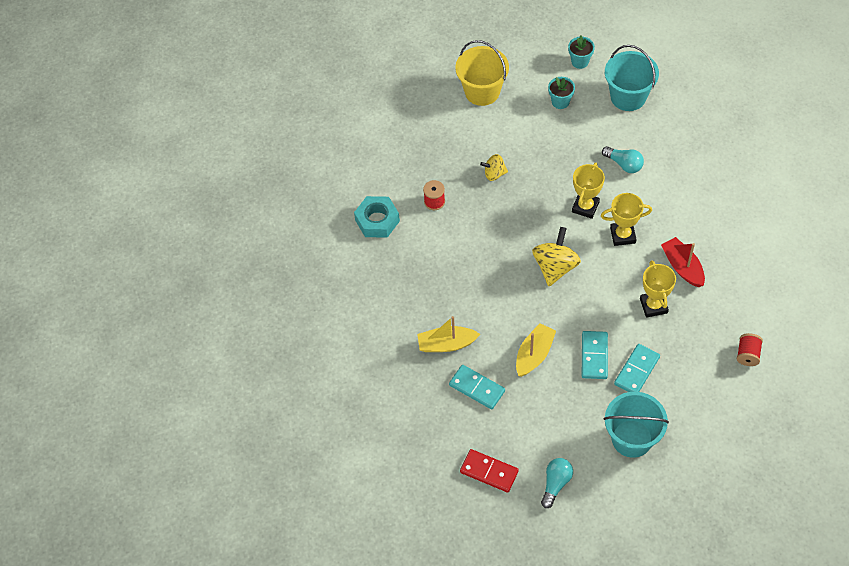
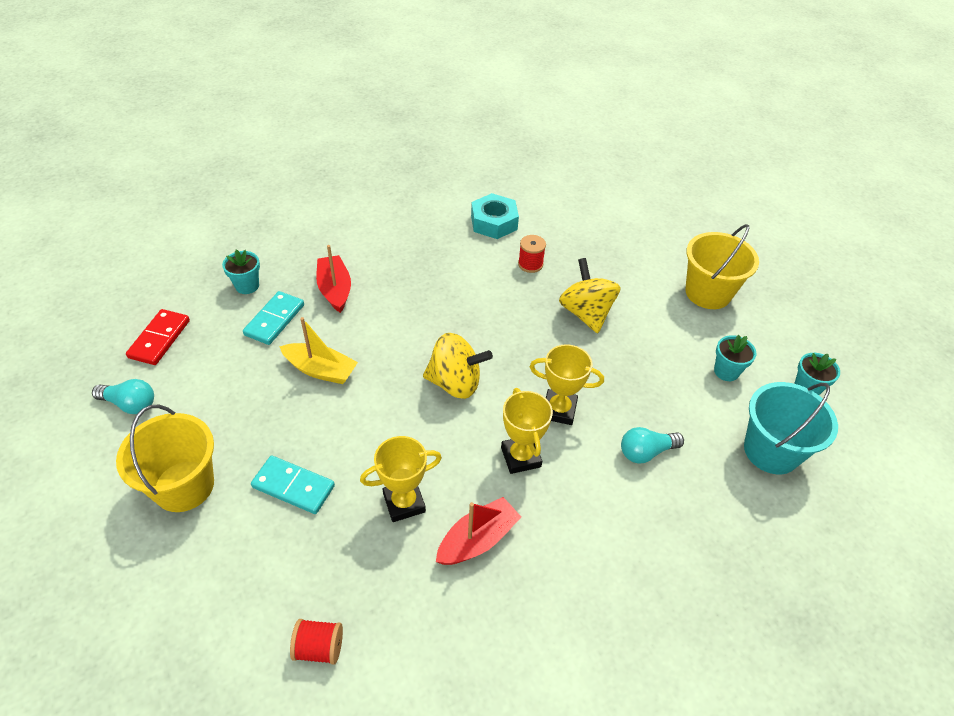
camera: 75 degrees right, 10 degrees down
(433, 410) = (247, 286): none -> turquoise flower pot
(446, 344) = (335, 289): yellow boat -> red boat
(494, 174) = (586, 313): yellow spinning top -> yellow spinning top, size x1.73
(594, 356) = (318, 434): turquoise domino -> none
(624, 164) = (646, 452): turquoise light bulb -> turquoise light bulb turned 45 degrees clockwise
(632, 438) = (184, 486): turquoise bucket -> yellow bucket

